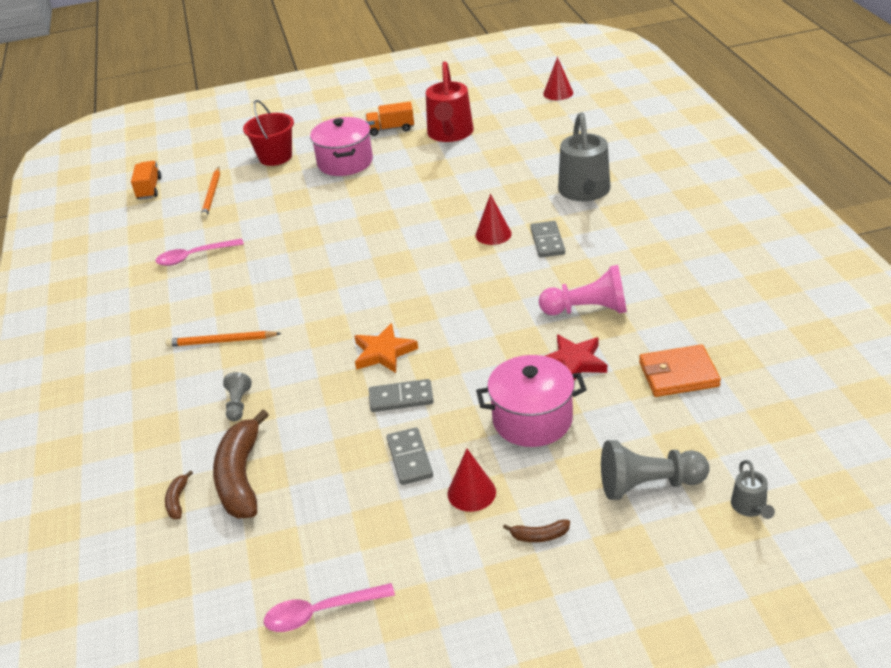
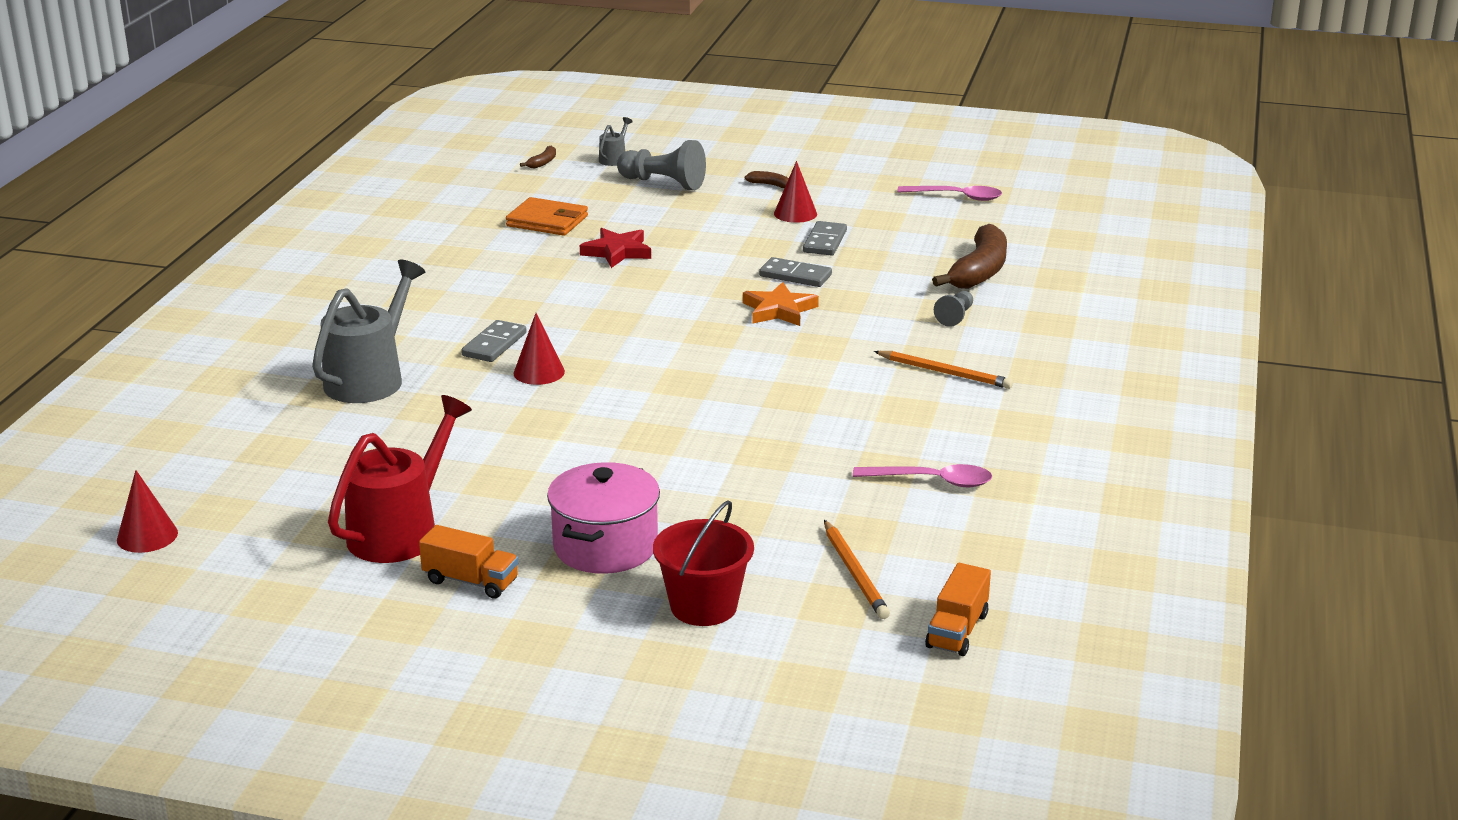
camera: 155 degrees left, 10 degrees down
(177, 500) = (1044, 274): brown banana -> brown banana (543, 163)
(212, 195) = (855, 573): orange pencil -> orange pencil turned 135 degrees clockwise
(532, 420) = (700, 232): pink pot -> none
(588, 310) = (549, 279): pink pawn -> none

